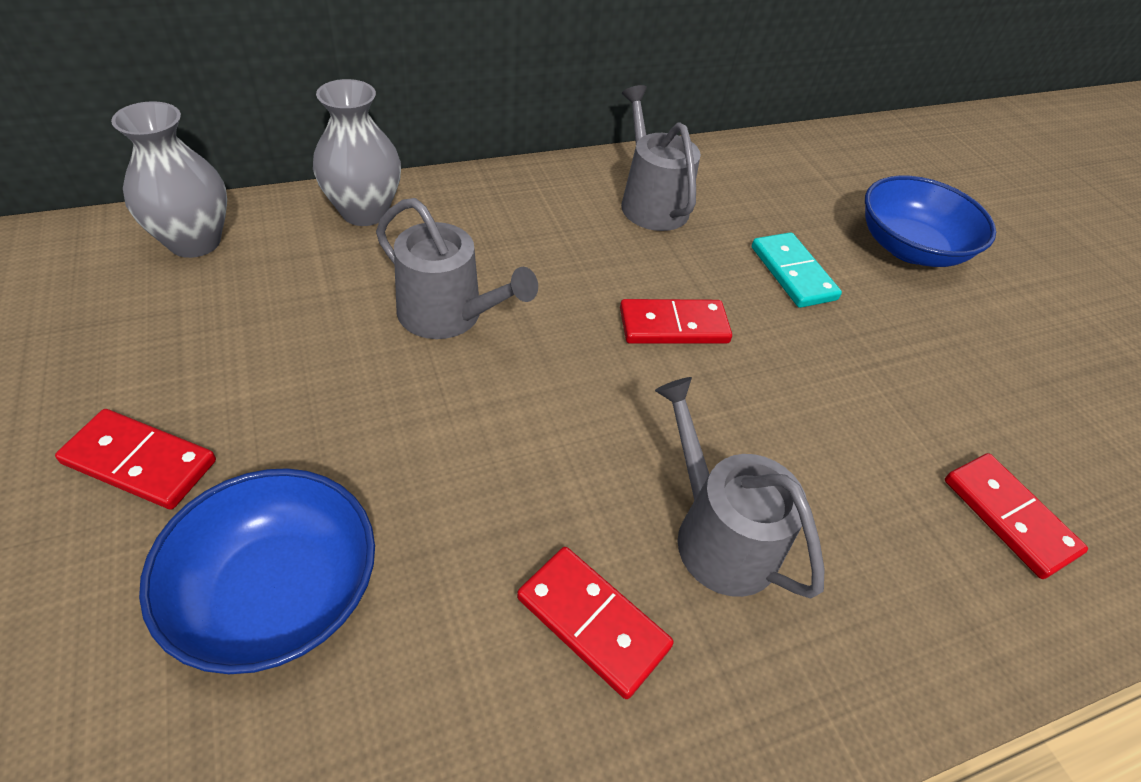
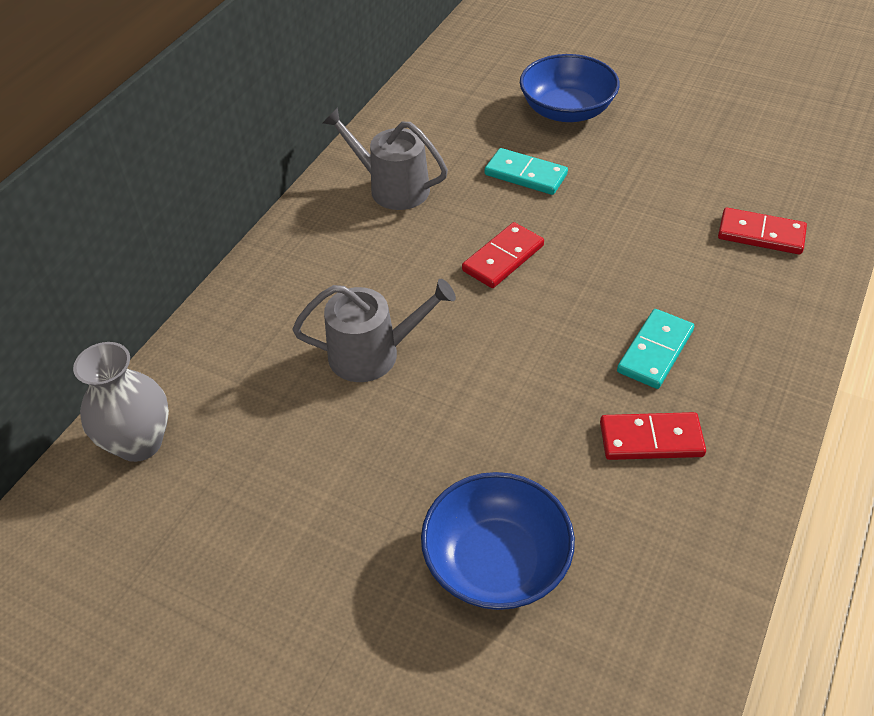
camera: 35 degrees left, 0 degrees up
(140, 462) = (325, 578): red domino -> none
(364, 212) = (222, 333): grey vase -> none
(718, 535) = (655, 351): grey watering can -> turquoise domino

